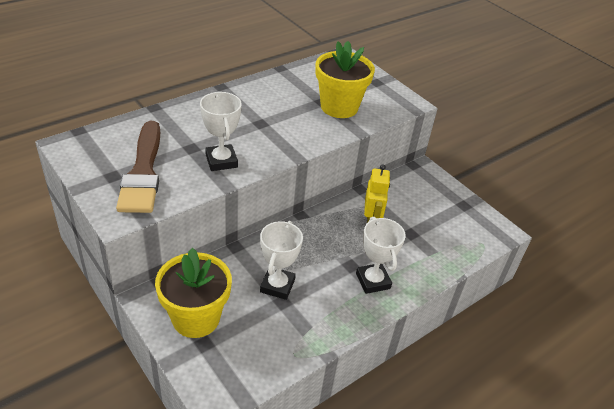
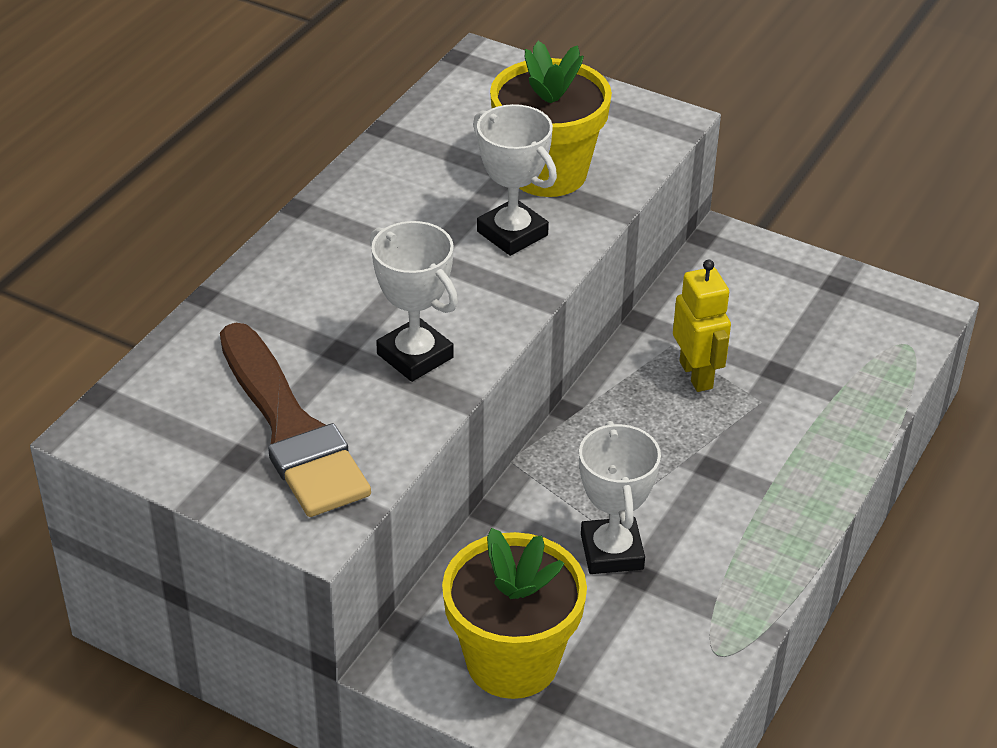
camera: 20 degrees left, 0 degrees up
(373, 281) = (766, 480): white trophy -> white trophy (512, 233)

